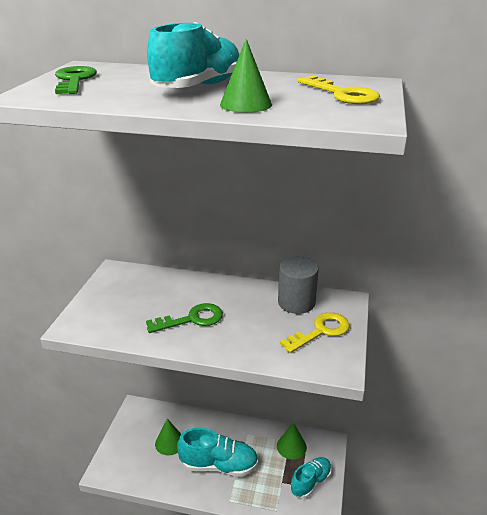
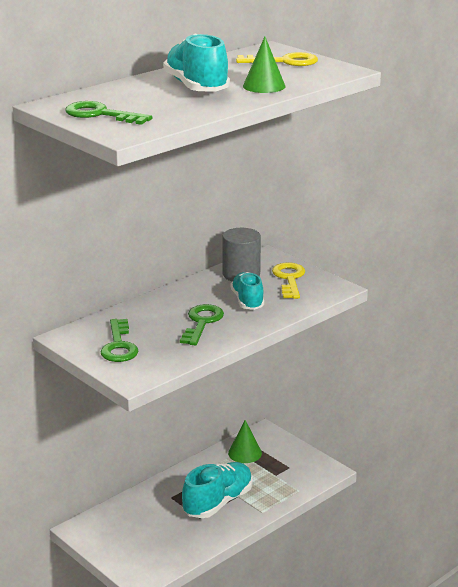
camera: 55 degrees left, 5 degrees down
(119, 298) = (119, 346): none -> green key
(170, 442) = (155, 522): green cone -> none
(310, 482) = (292, 460): turquoise shoe -> turquoise shoe (247, 301)

